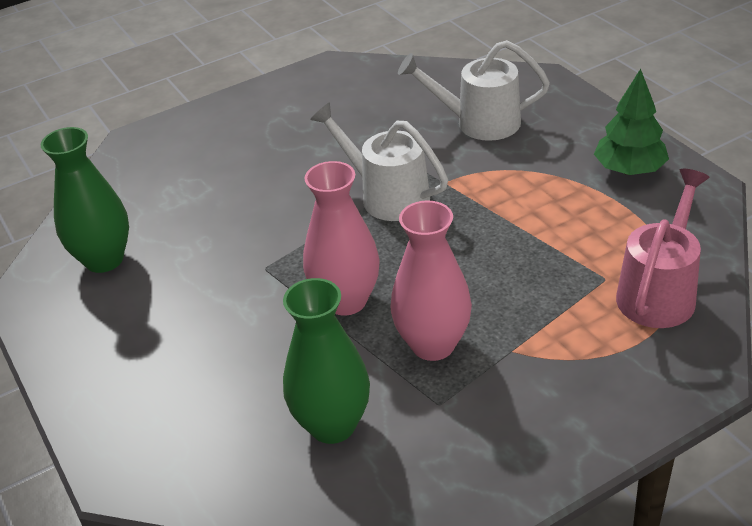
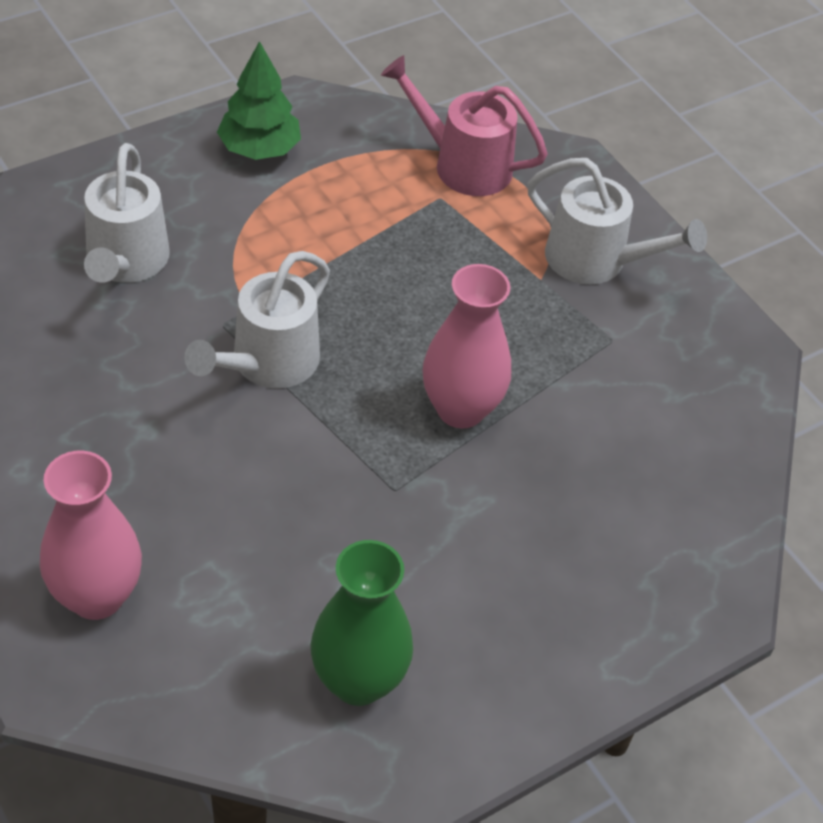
camera: 100 degrees left, 10 degrees up
(332, 425) = (644, 424): green vase -> none
(433, 344) = (532, 338): pink vase -> pink vase (96, 596)
(547, 393) = (597, 261): none -> white watering can

